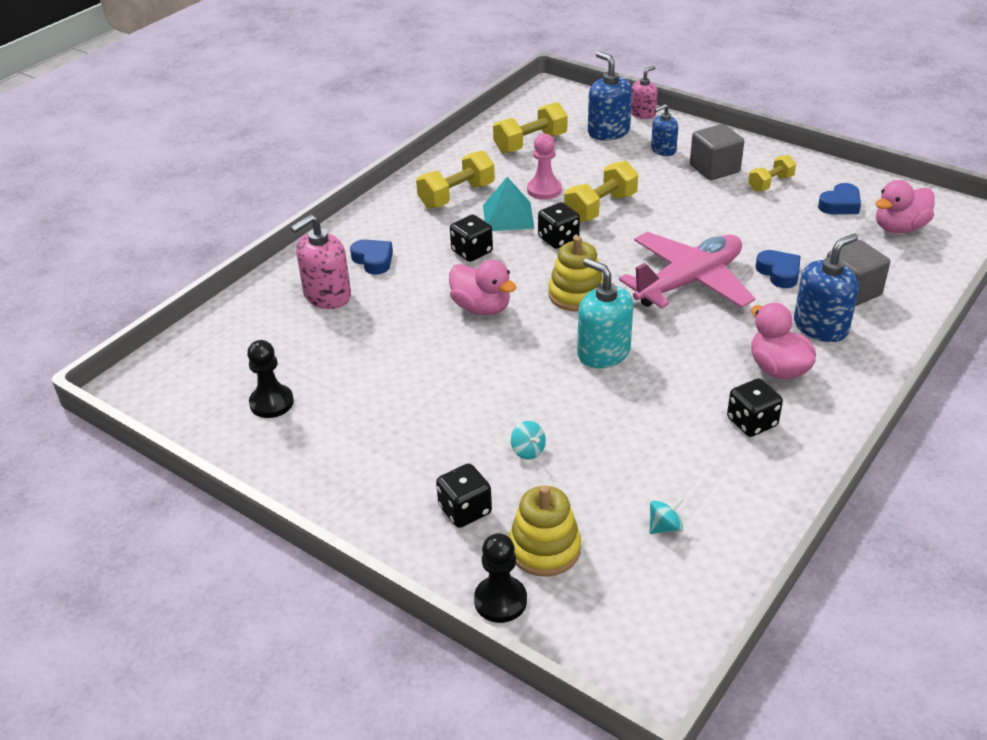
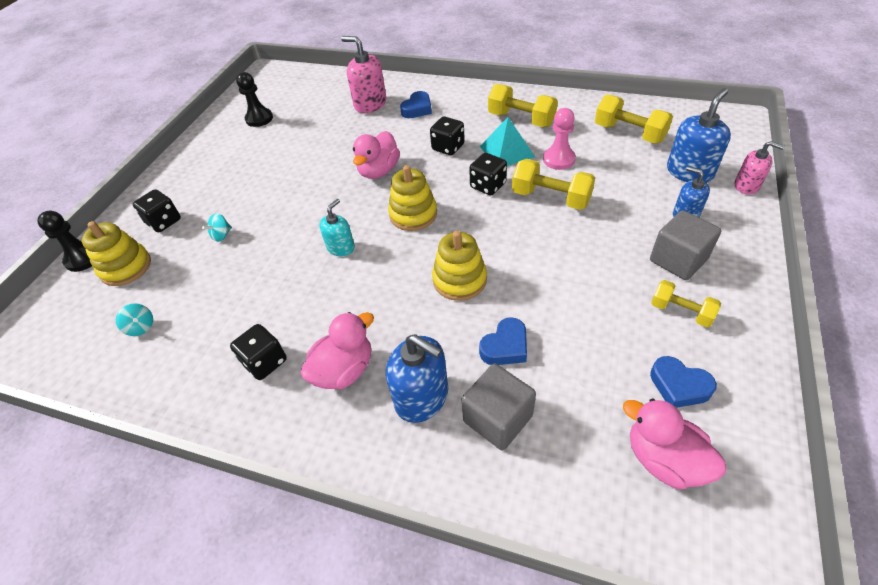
camera: 75 degrees right, 10 degrees up
(603, 352) = (341, 247): turquoise soap dispenser -> turquoise soap dispenser, size x0.62
(689, 282) = (459, 280): pink plane -> yellow stacking toy

